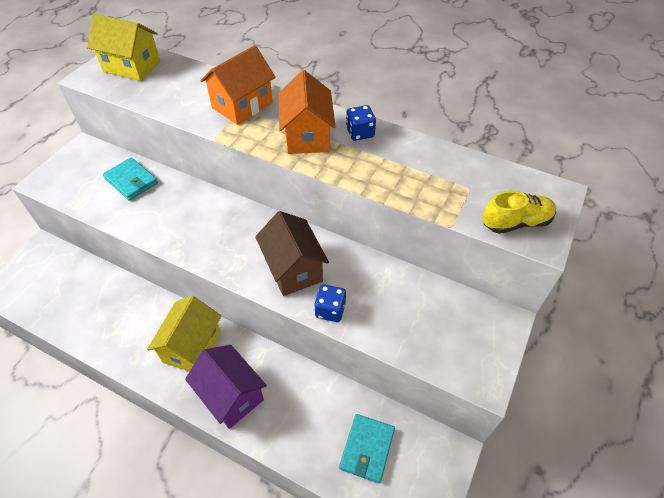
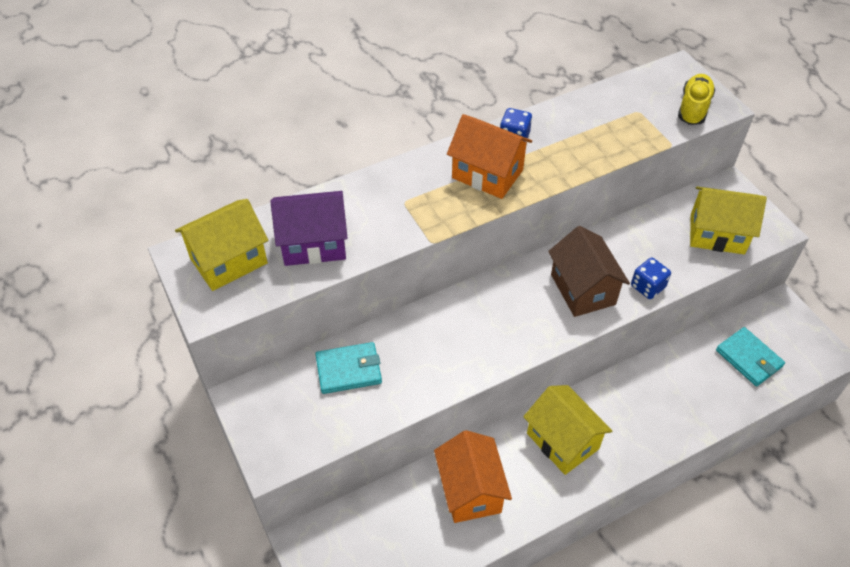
camera: 55 degrees left, 0 degrees up
(231, 395) = (639, 432): purple house -> purple house (314, 244)
(242, 105) = (396, 198): orange house -> orange house (470, 490)
(293, 269) = (583, 289): brown house -> brown house turned 60 degrees clockwise
(435, 335) = (717, 234): none -> yellow house

